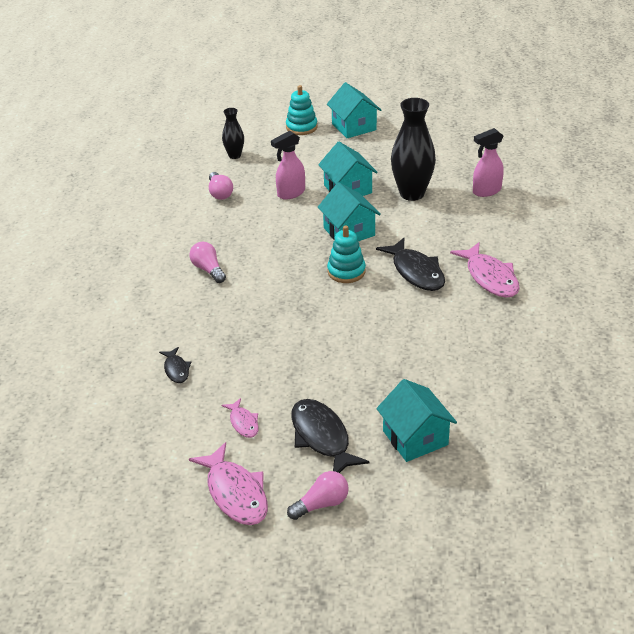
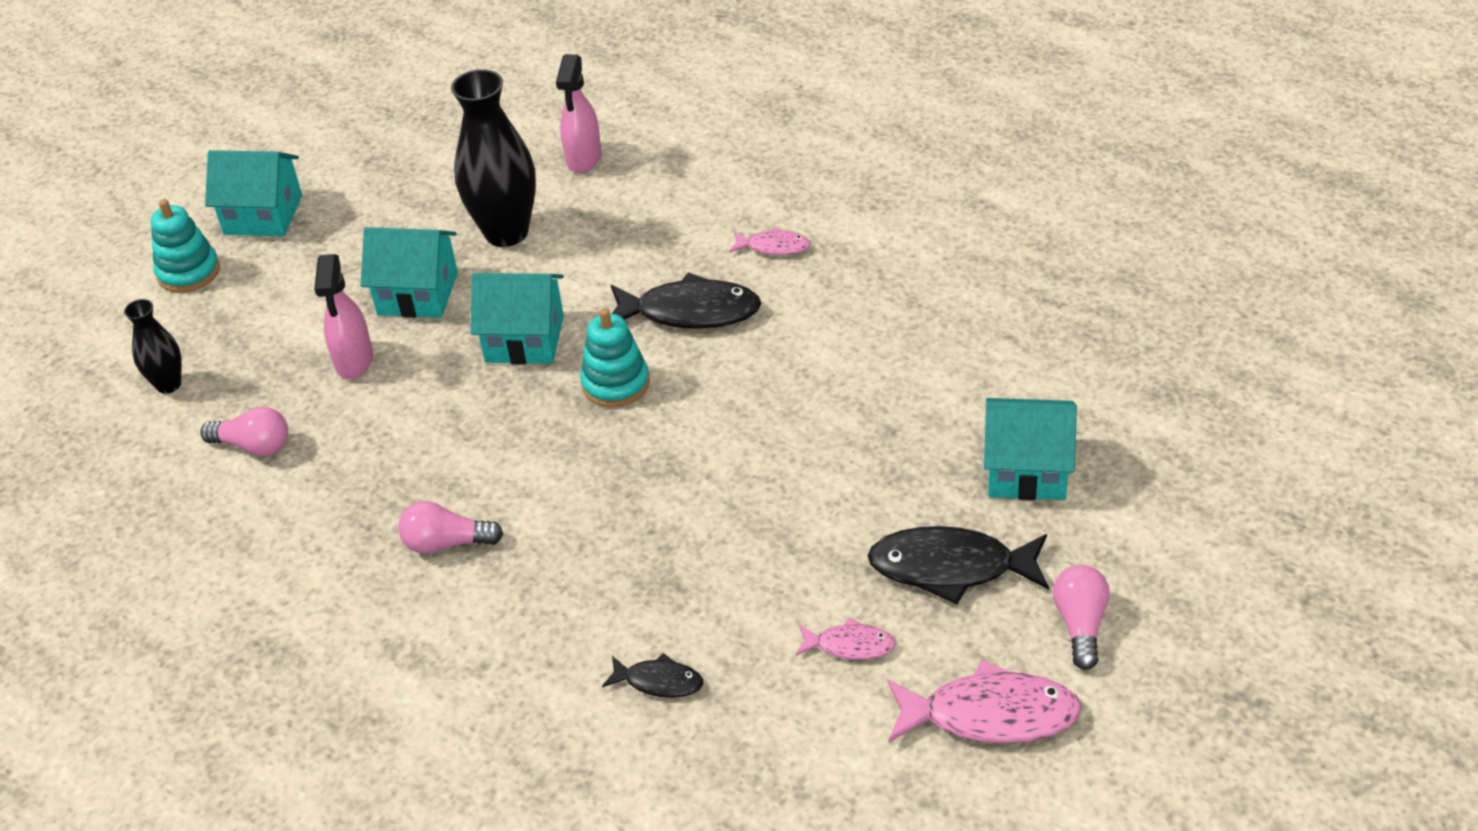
camera: 55 degrees left, 5 degrees up
(490, 277) = (774, 247): pink fish -> pink fish, size x0.54

